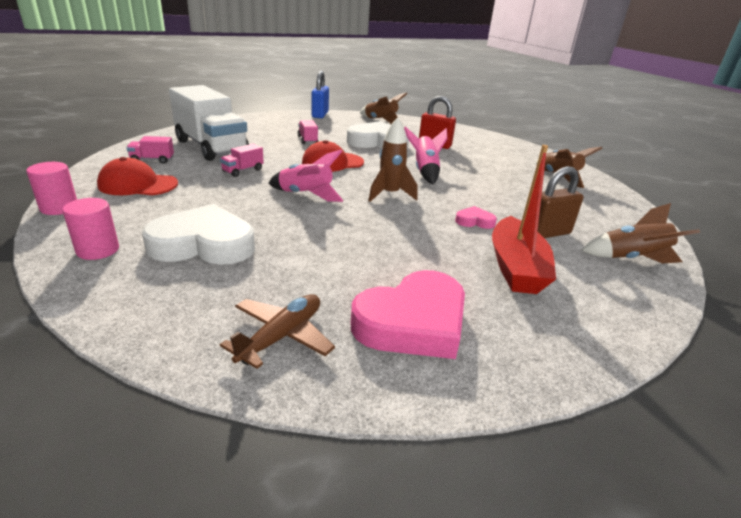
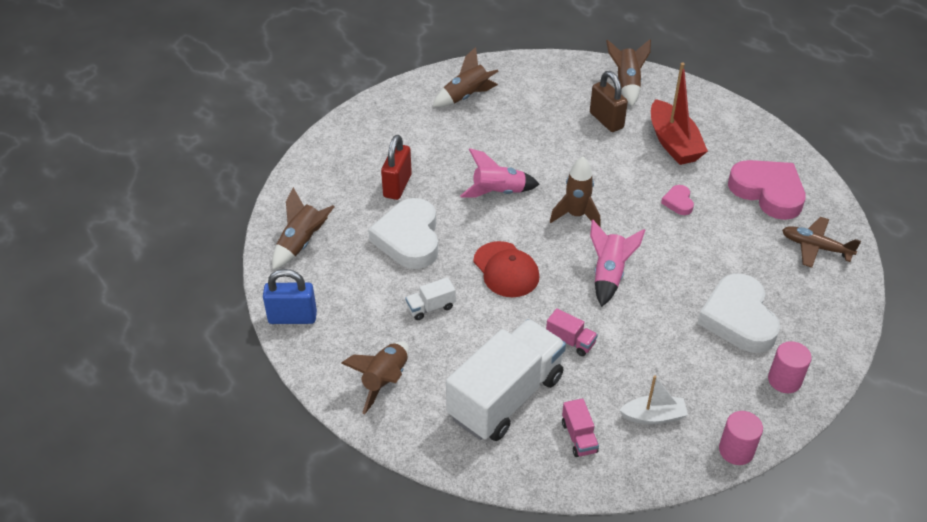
camera: 95 degrees left, 15 degrees up
(138, 184) = (653, 416): red cap -> white boat
(255, 125) = (384, 381): none -> brown rocket
(307, 140) = (430, 307): pink truck -> white truck
(474, 221) = (606, 160): pink heart -> pink heart (678, 202)
(515, 267) = (673, 143): red boat -> red boat turned 75 degrees clockwise

